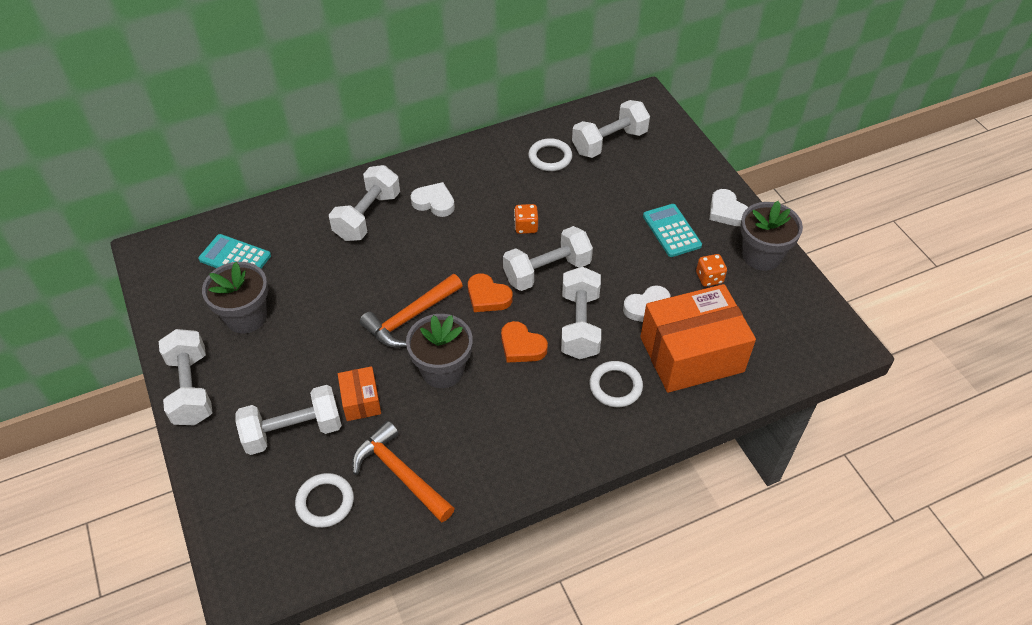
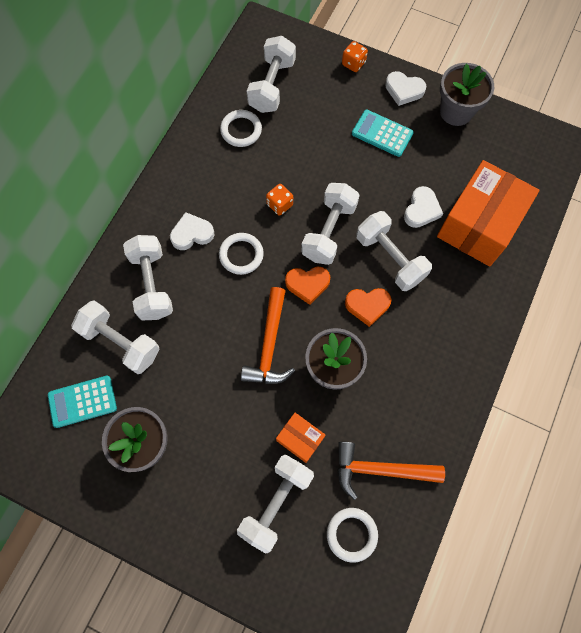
camera: 40 degrees left, 20 degrees up
(191, 389) = (166, 535): white dumbbell -> white dumbbell (121, 342)
(615, 386) = (454, 287): white ring -> white ring (241, 255)
(709, 278) = (439, 155): orange dice -> orange dice (353, 64)

